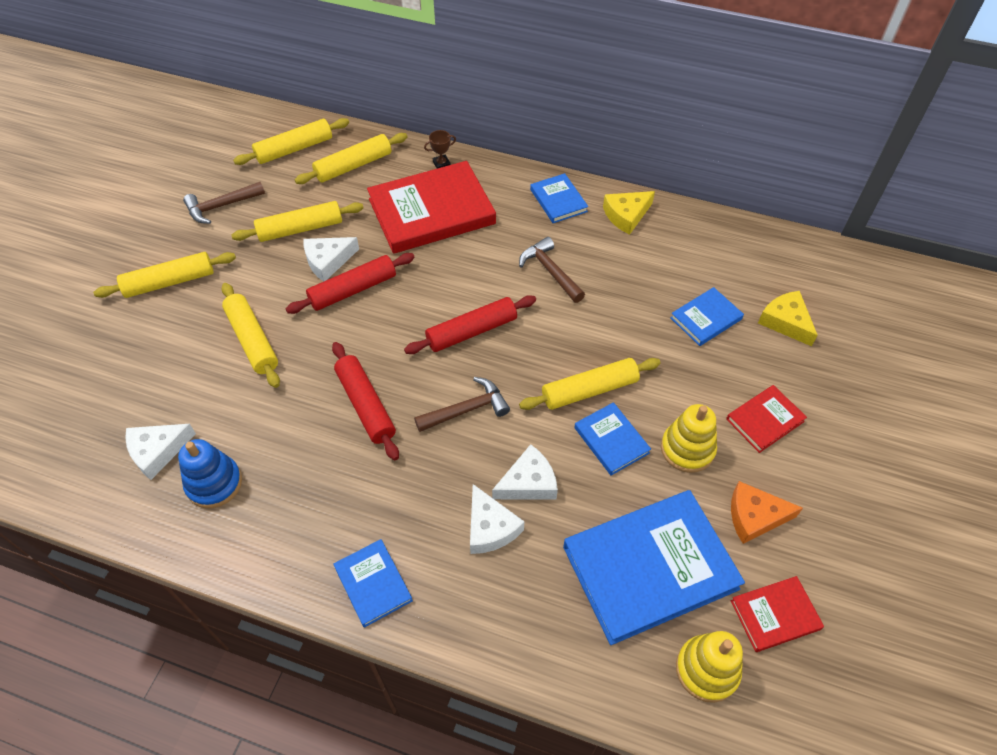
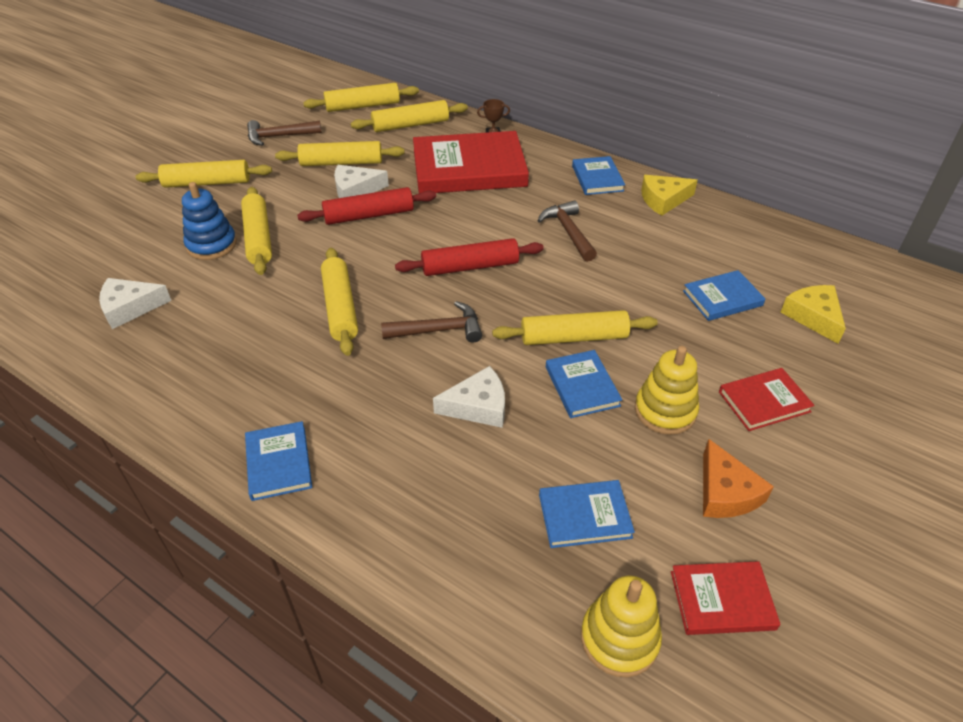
camera: 15 degrees right, 10 degrees down
(214, 483) = (167, 343): blue stacking toy -> blue stacking toy (211, 245)
(365, 405) = (340, 307): red rolling pin -> yellow rolling pin
(490, 527) = (421, 438): white cheese -> none
(650, 568) = (584, 516): blue book -> blue book, size x0.49
(754, 516) = (725, 492): orange cheese -> orange cheese turned 120 degrees counterclockwise

